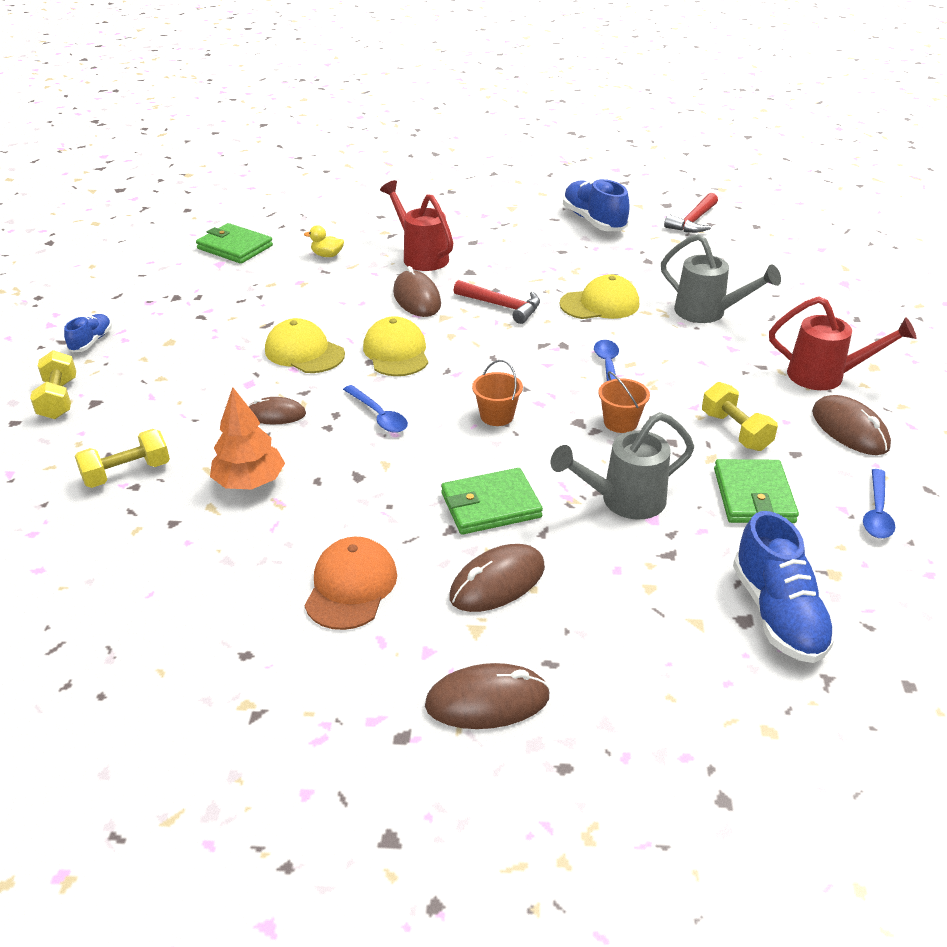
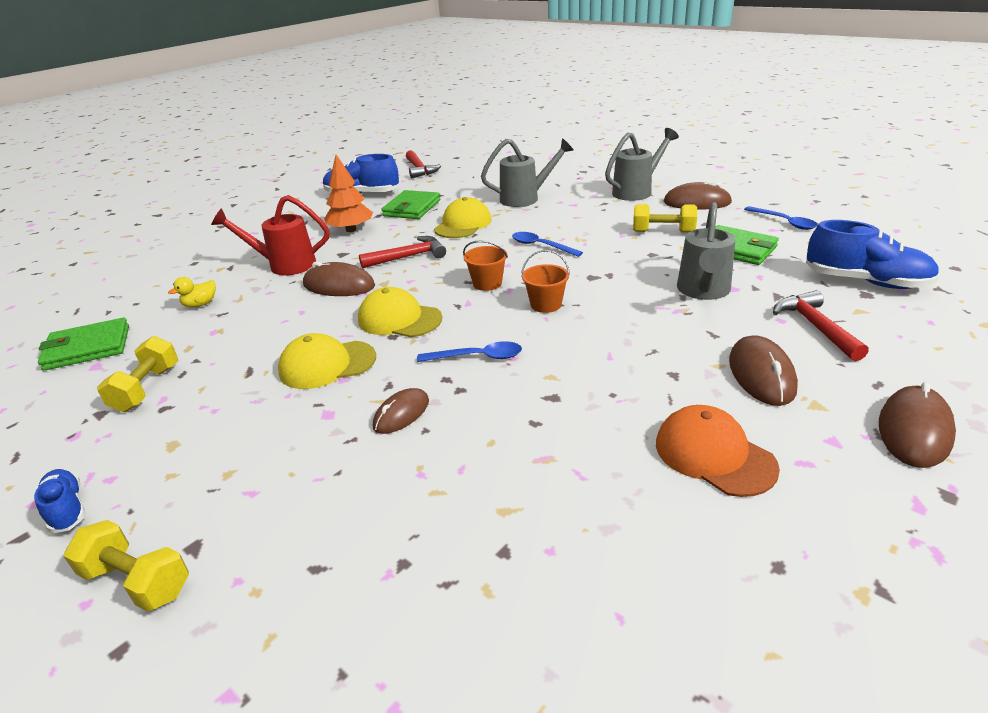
camera: 50 degrees left, 5 degrees down
(127, 473) = (370, 562): yellow dumbbell -> yellow dumbbell (147, 388)
(249, 482) = (492, 467): orange tree -> orange tree (351, 230)
(490, 505) = (658, 345): green wallet -> green wallet (412, 208)
(620, 422) = (611, 263): orange bucket -> orange bucket (487, 283)
(626, 597) = (815, 327): none -> red hammer
(826, 376) = (637, 191): red watering can -> grey watering can

